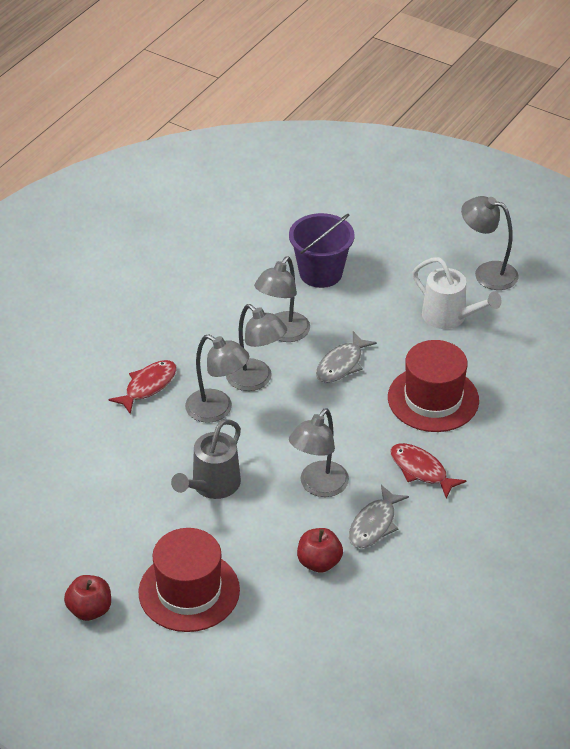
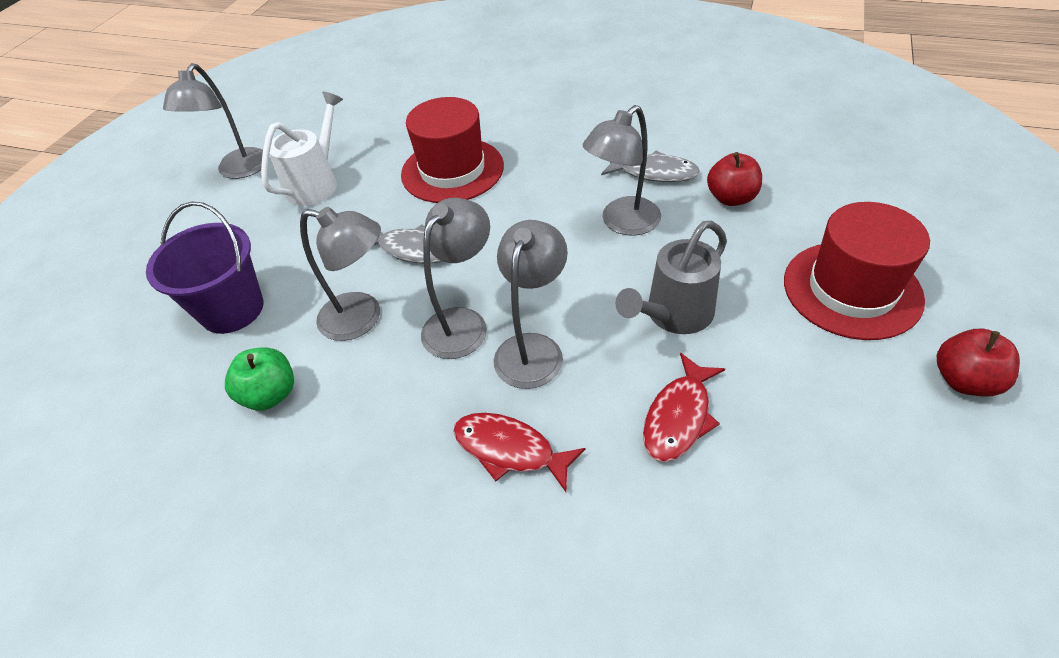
camera: 100 degrees left, 5 degrees up
(212, 486) = (673, 315): grey watering can -> grey watering can turned 120 degrees clockwise
(238, 290) = (270, 394): none -> green apple
(318, 486) = (622, 223): grey lamp -> grey lamp turned 120 degrees clockwise
(421, 470) = (561, 158): red fish -> red fish (679, 416)

